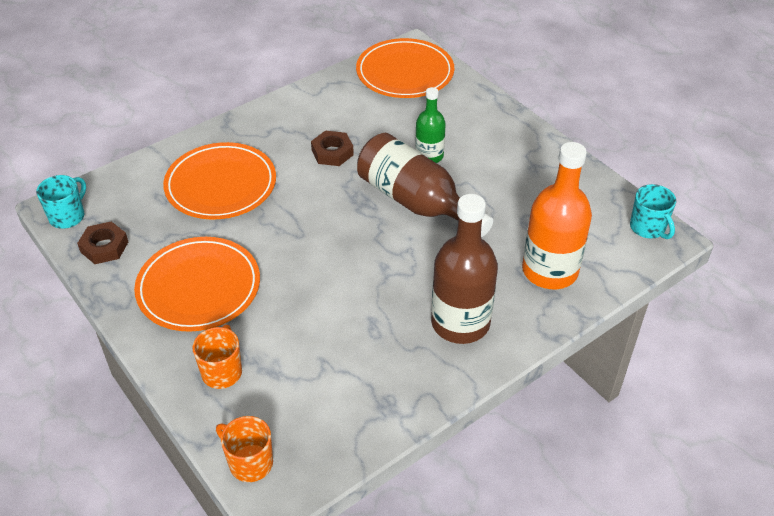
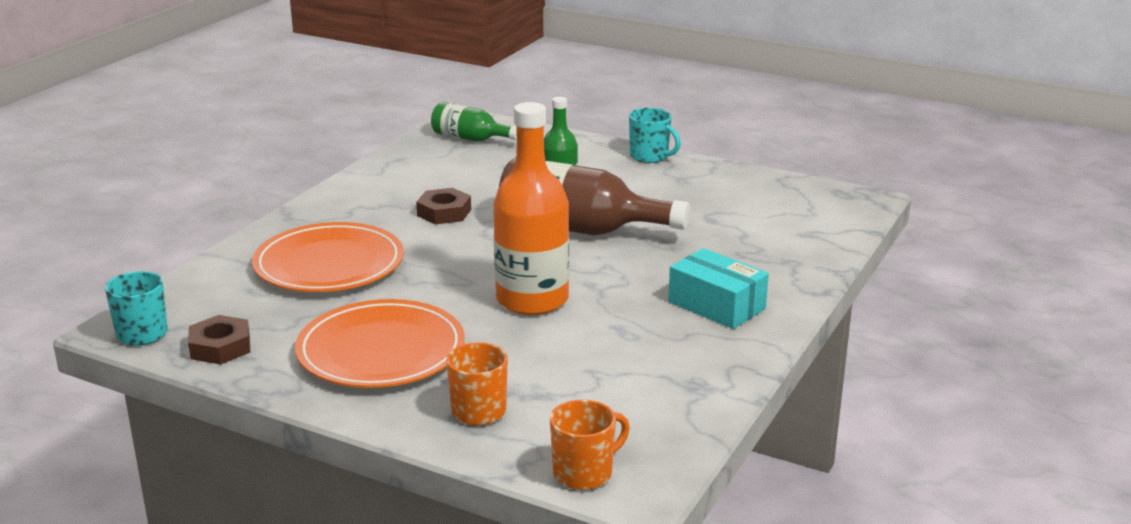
camera: 25 degrees left, 20 degrees down
(250, 462) = (584, 473): orange mug -> orange mug turned 135 degrees clockwise
(405, 73) = (471, 139): orange plate -> green bottle
(460, 323) = (716, 305): brown bottle -> turquoise box
(550, 271) = (772, 247): orange bottle -> orange bottle (532, 300)
(648, 228) = (838, 197): turquoise mug -> turquoise mug (650, 157)

